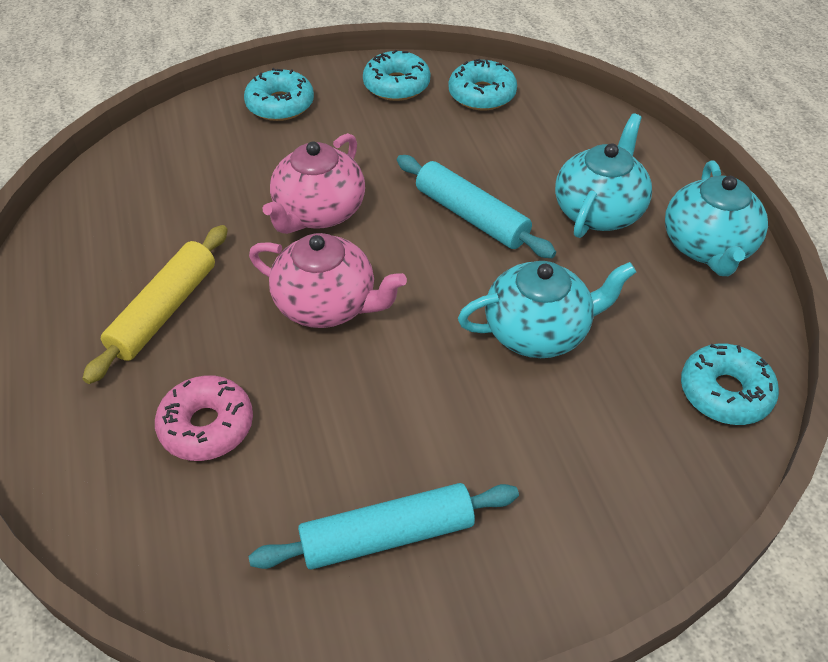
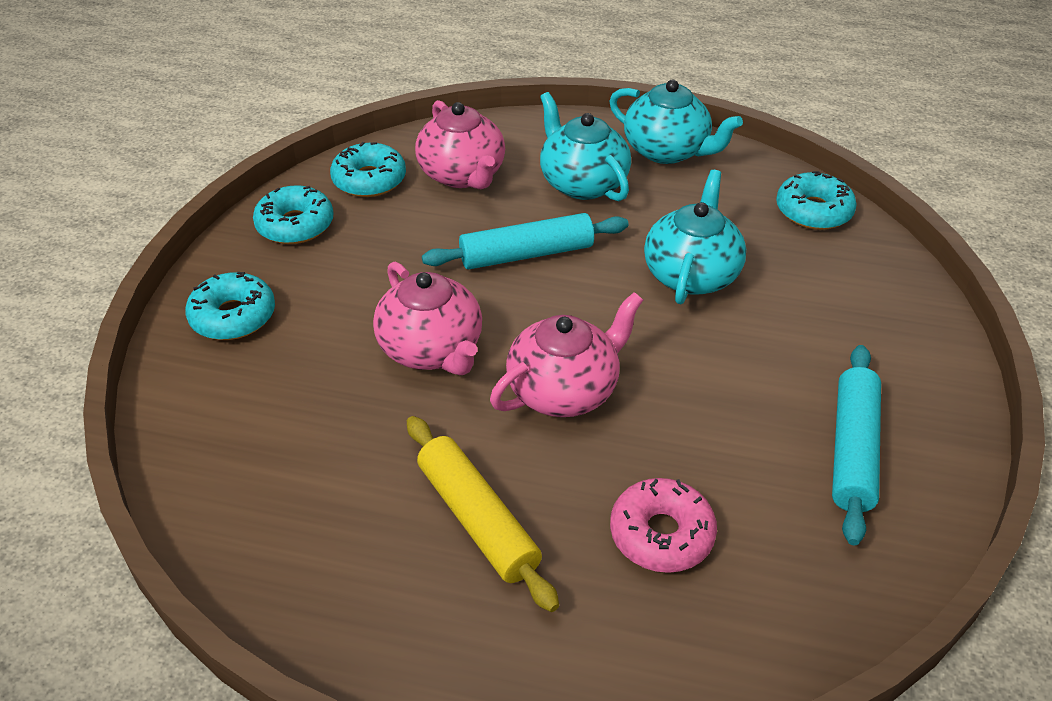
camera: 60 degrees left, 5 degrees down
(537, 138) = (462, 175): none -> pink teapot

